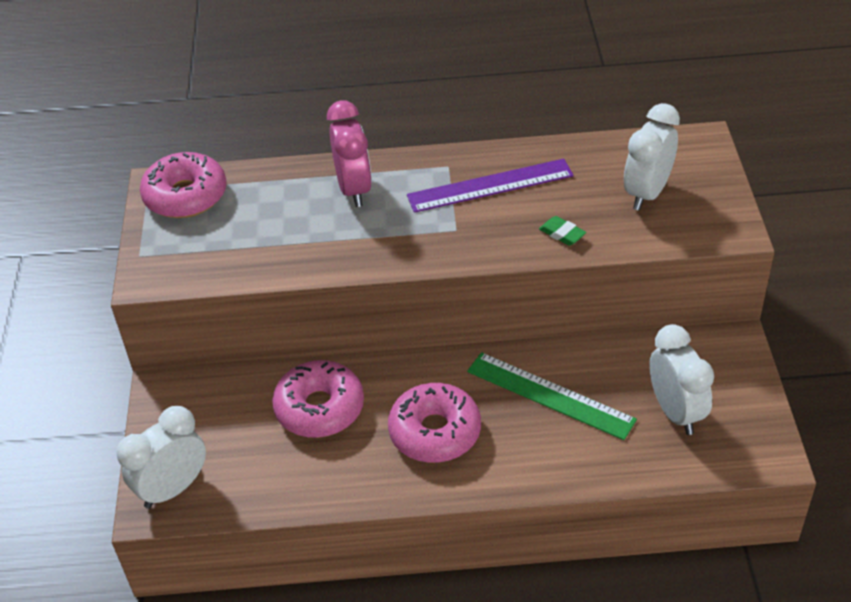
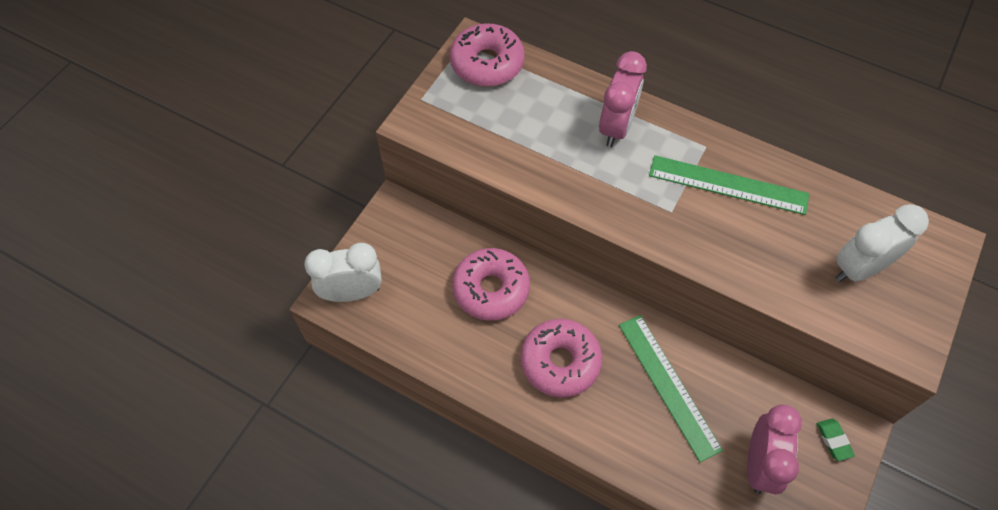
camera: 30 degrees right, 15 degrees up
(490, 186) = (728, 185): purple ruler -> green ruler
(562, 234) = (756, 266): green eraser -> green eraser (833, 440)
(675, 412) = (759, 464): white clock -> pink clock

